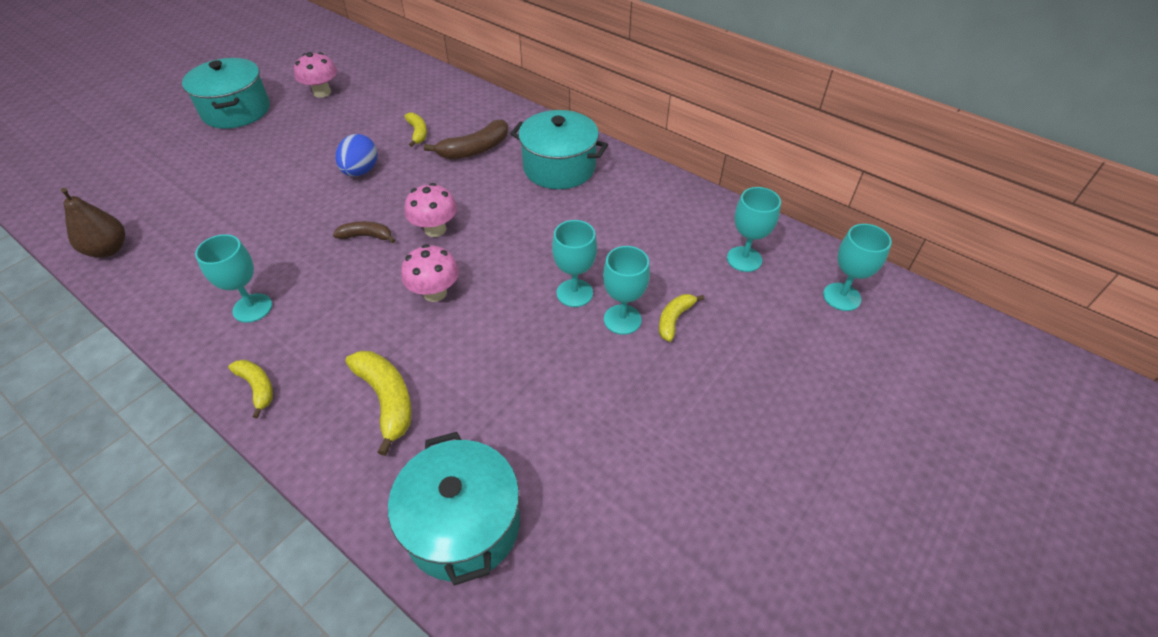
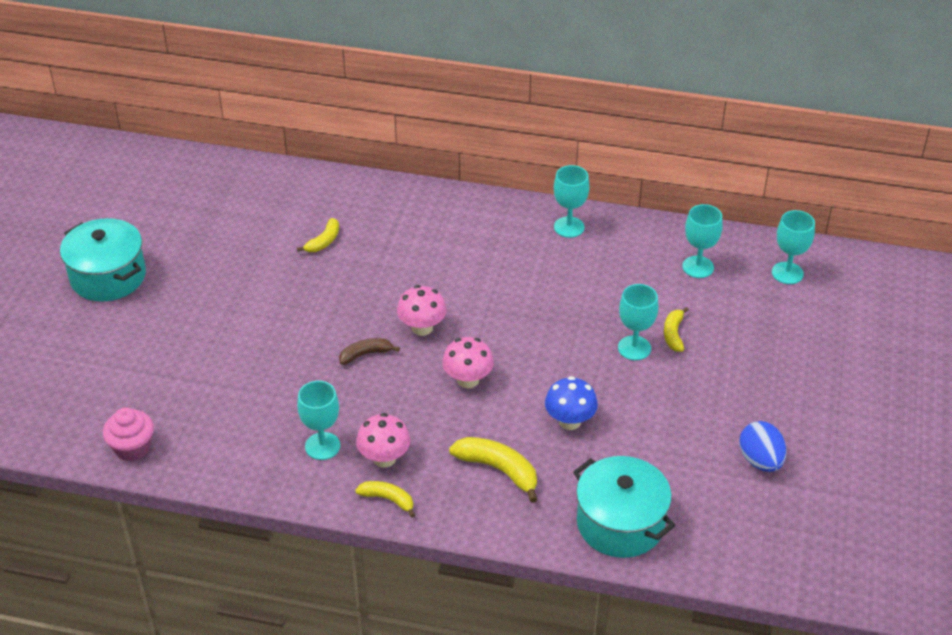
camera: 25 degrees left, 5 degrees down
(108, 249) = (132, 448): brown pear -> pink cupcake
(322, 92) = (181, 228): pink mushroom -> pink mushroom (384, 458)
(361, 171) = (303, 297): blue egg -> blue egg (760, 460)
(418, 133) = (324, 241): yellow banana -> yellow banana turned 75 degrees clockwise
(475, 149) = (395, 241): brown banana -> none
(499, 374) = (570, 421): none -> blue mushroom
(559, 167) = (488, 234): turquoise pot -> none
(574, 293) = (582, 340): turquoise goblet -> turquoise goblet (569, 227)

